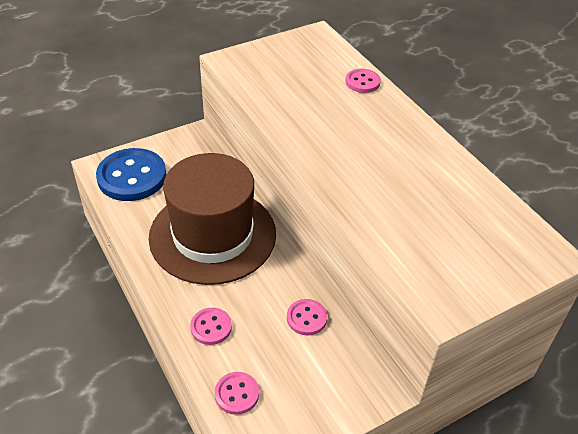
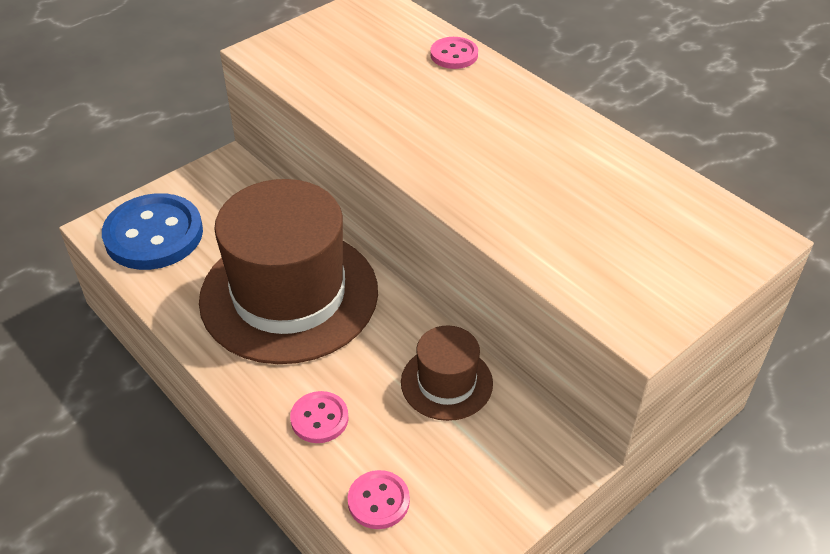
camera: 10 degrees left, 0 degrees up
(306, 318) = (446, 383): pink button -> brown hat

